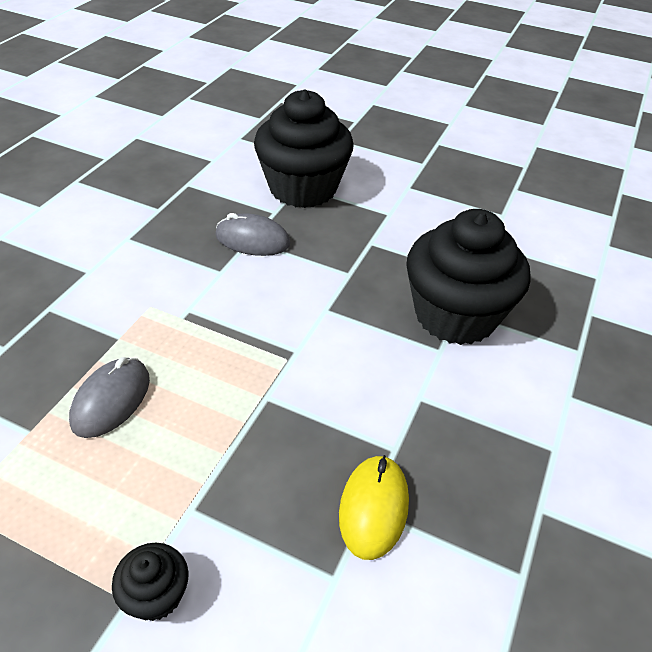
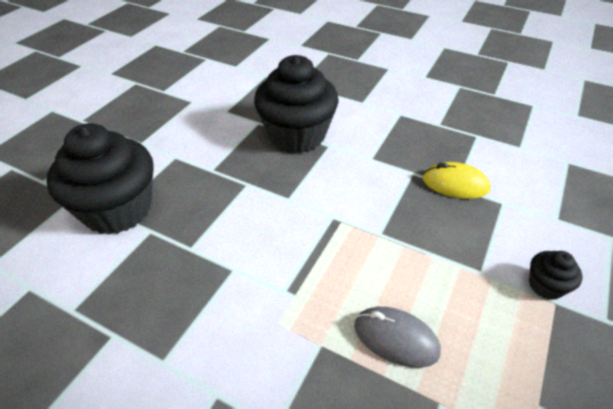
camera: 85 degrees left, 0 degrees up
(252, 240) = (190, 246): grey mouse -> none

